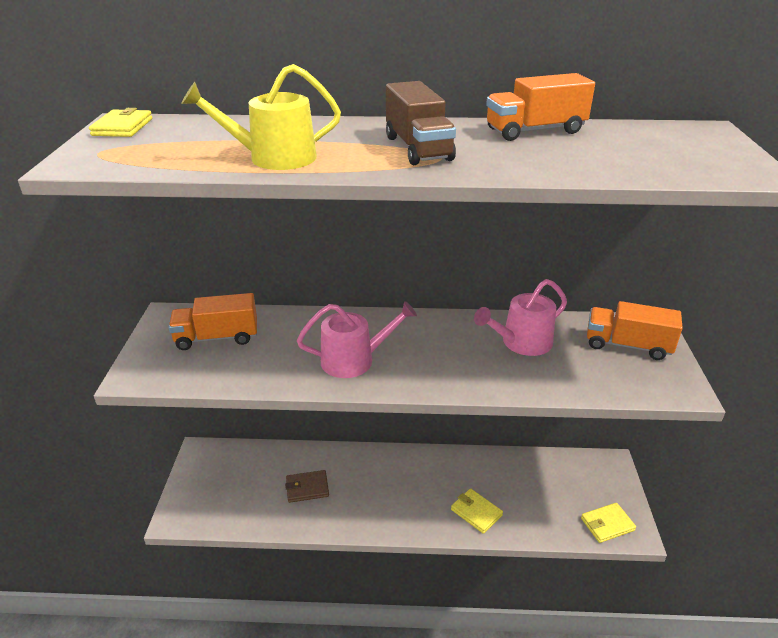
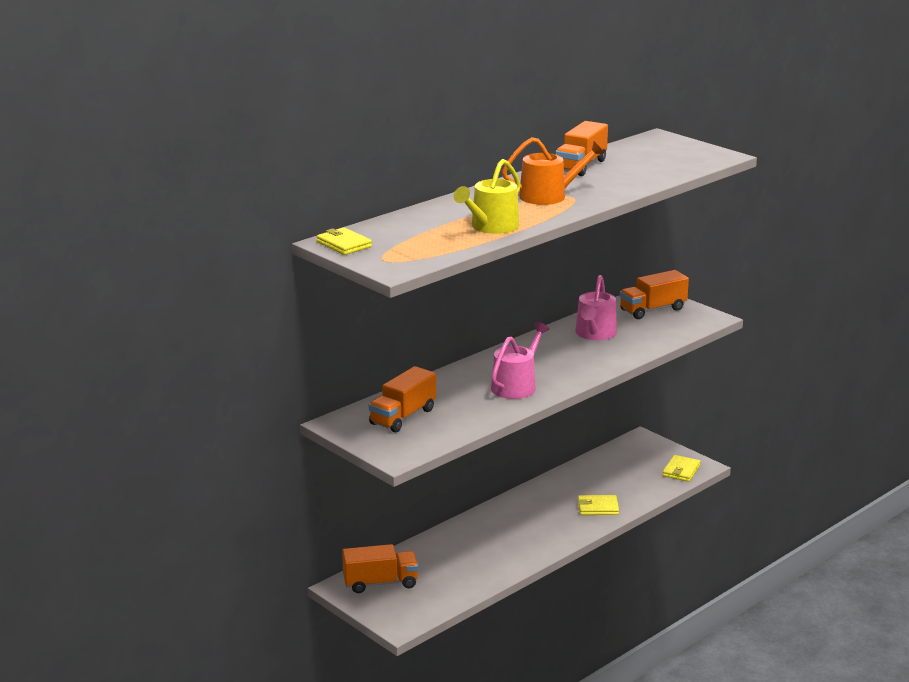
camera: 45 degrees left, 10 degrees down
(225, 467) = (380, 583): none -> orange truck
(307, 488) = (465, 558): brown wallet -> none
(418, 148) = (548, 196): brown truck -> orange watering can

